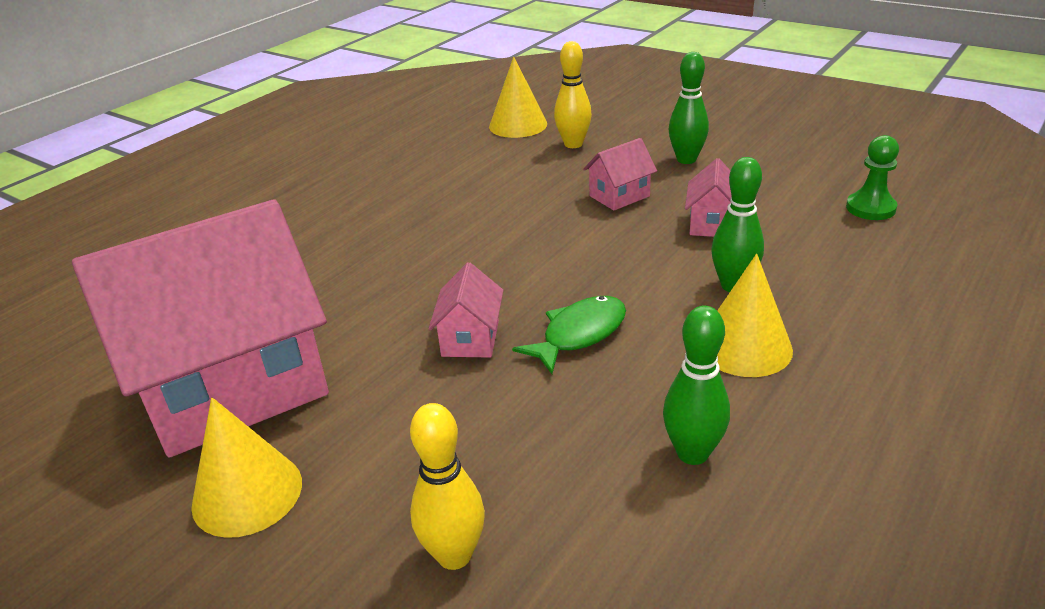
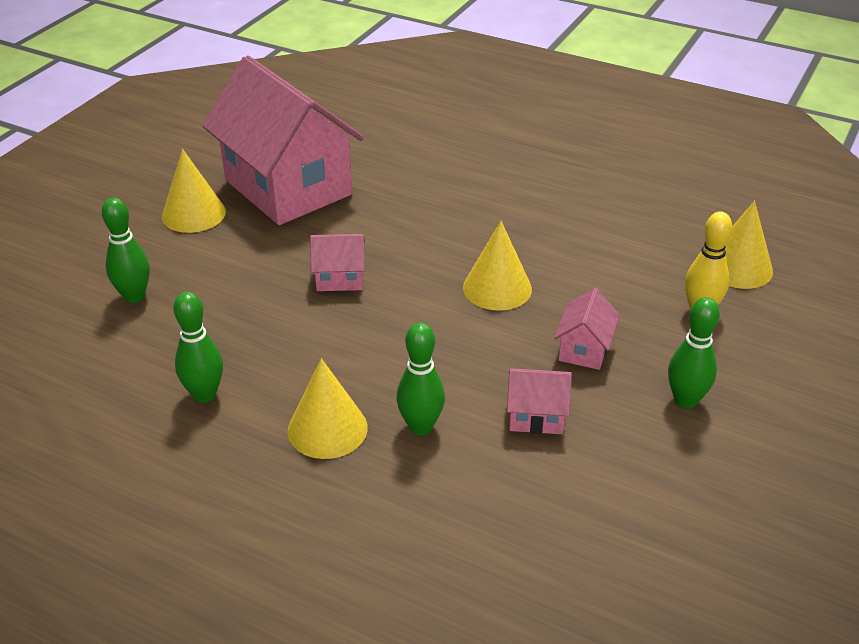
camera: 80 degrees right, 5 degrees up
(454, 555) = (134, 296): yellow bowling pin -> green bowling pin
(517, 234) = (497, 288): none -> yellow cone
(579, 334) = (345, 334): green fish -> none
(619, 196) = (584, 349): pink house -> pink house turned 60 degrees clockwise
(870, 208) = (595, 554): green pawn -> none

